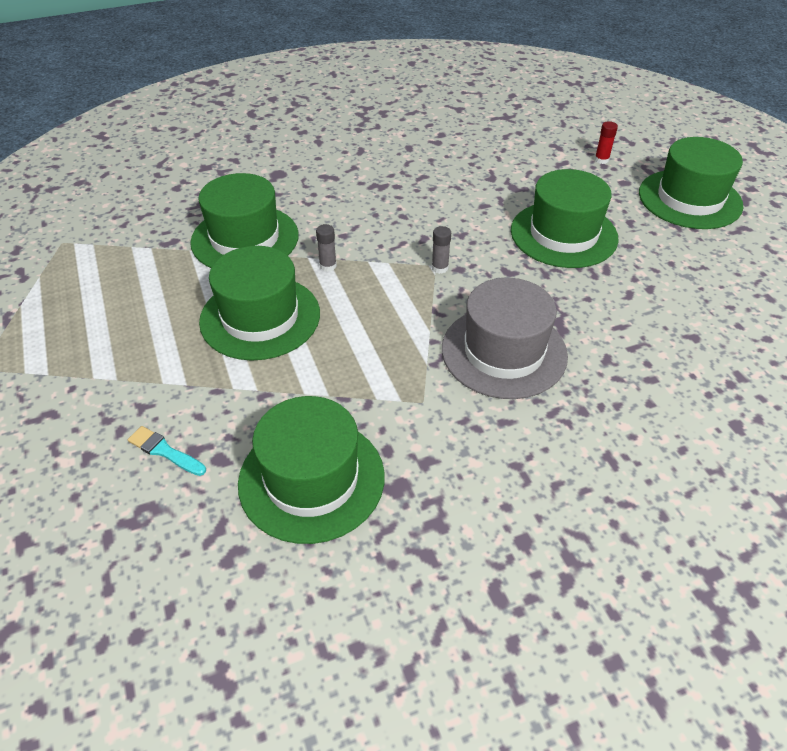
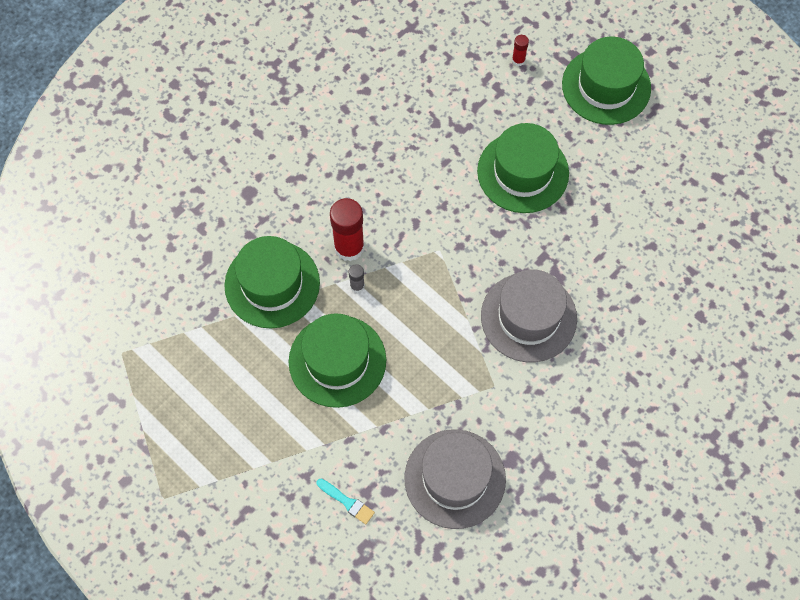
camera: 25 degrees left, 20 degrees up
(164, 451) = (347, 502): turquoise brush -> turquoise brush turned 150 degrees counterclockwise
(311, 479) = (455, 478): green hat -> grey hat
(342, 236) = (349, 247): none -> red glue stick
(440, 268) = (444, 251): grey glue stick -> none

